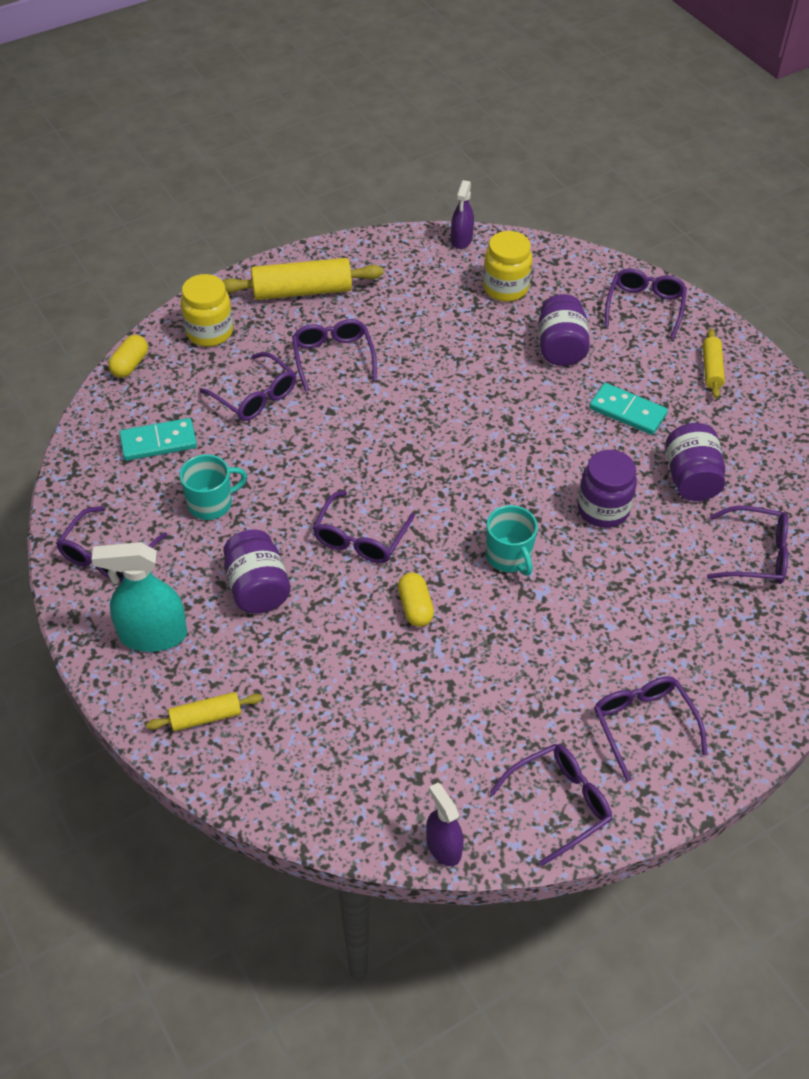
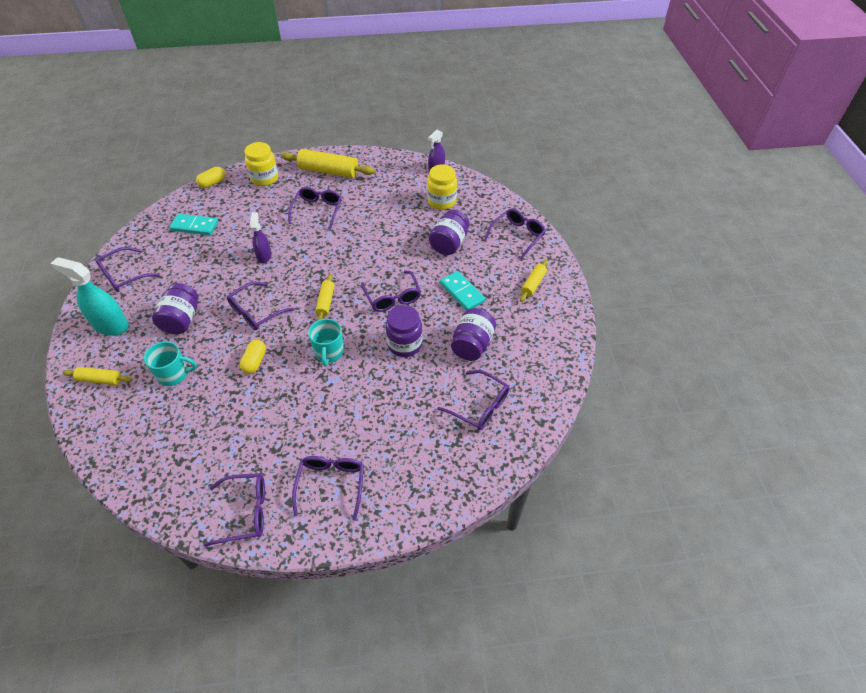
camera: 25 degrees right, 0 degrees up
(211, 503) = (194, 266): turquoise mug -> turquoise mug (174, 374)
(254, 396) = (261, 218): purple glasses -> purple glasses (392, 297)
(443, 847) = (161, 508): purple spray bottle -> purple spray bottle (264, 256)
(451, 489) = (325, 302): none -> yellow rolling pin

